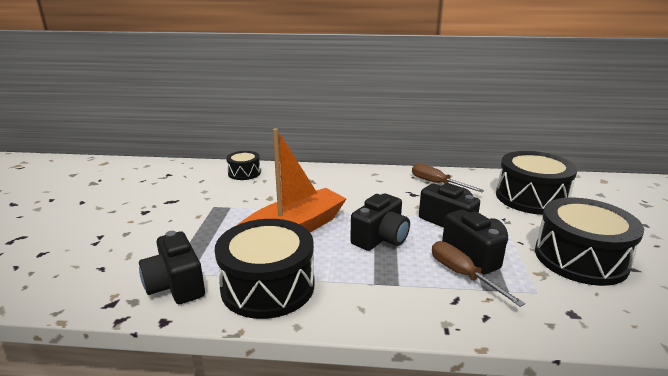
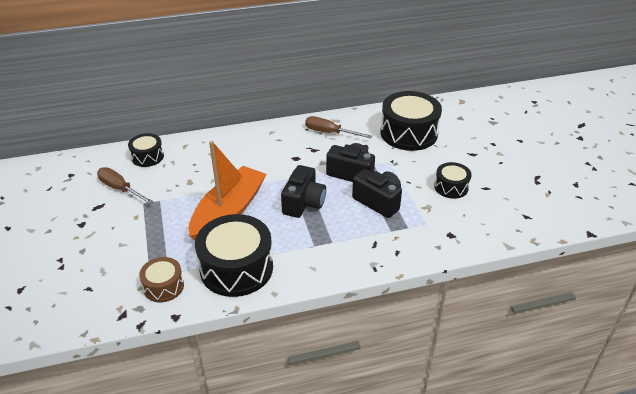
camera: 20 degrees left, 15 degrees up
(176, 285) = (163, 286): black camera -> brown drum
(462, 275) = (374, 222): brown screwdriver -> brown screwdriver (120, 189)
(580, 258) = (451, 187): black drum -> black drum, size x0.53

